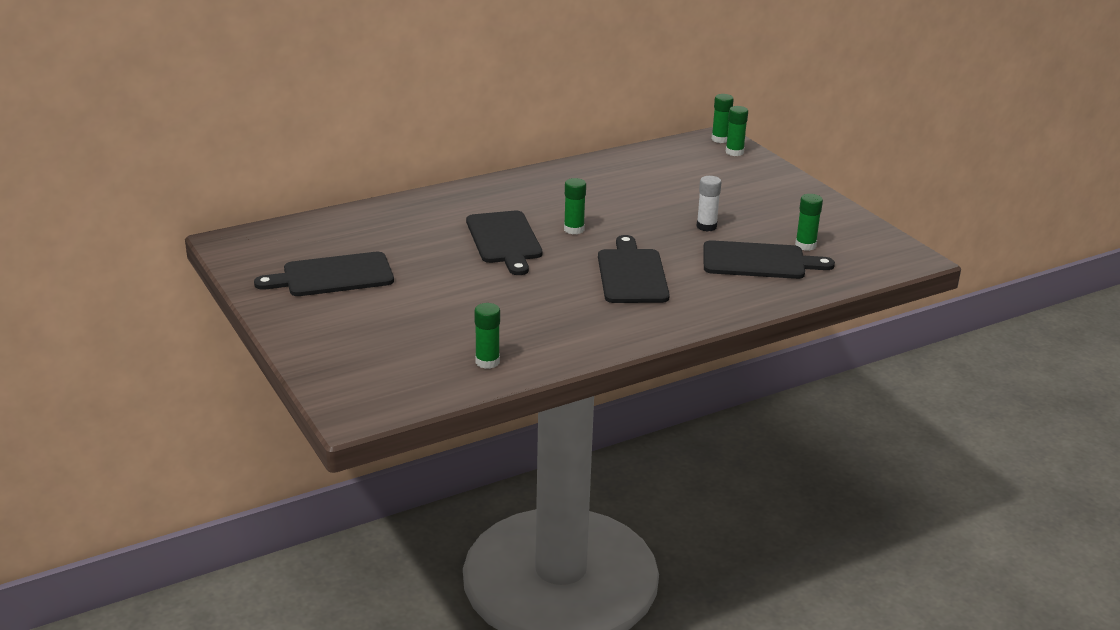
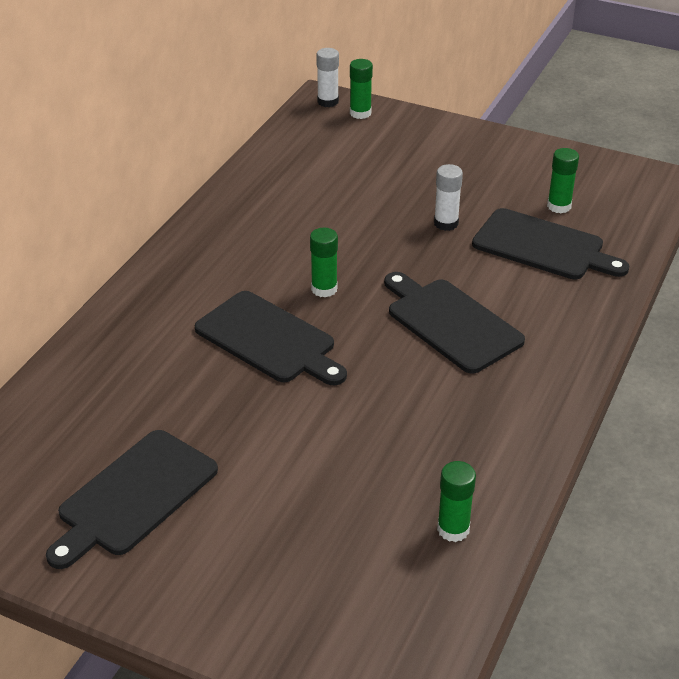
camera: 35 degrees left, 10 degrees up
(720, 139) = (328, 101): green glue stick -> white glue stick
(759, 261) = (543, 246): black cutting board -> black cutting board turned 60 degrees clockwise

